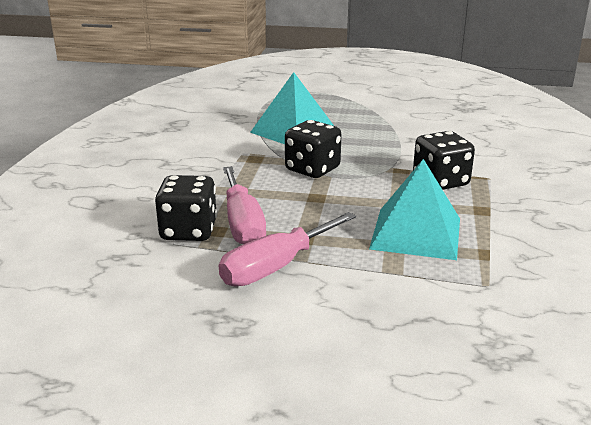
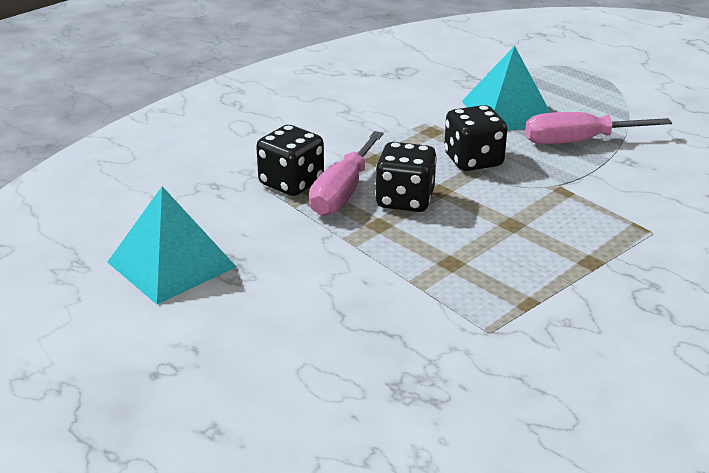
camera: 35 degrees right, 5 degrees up
(276, 267) = (324, 241): pink screwdriver -> pink screwdriver (578, 141)
(416, 233) = (489, 259): turquoise pyramid -> turquoise pyramid (171, 264)
(440, 182) = (589, 217): black dice -> black dice (405, 200)

